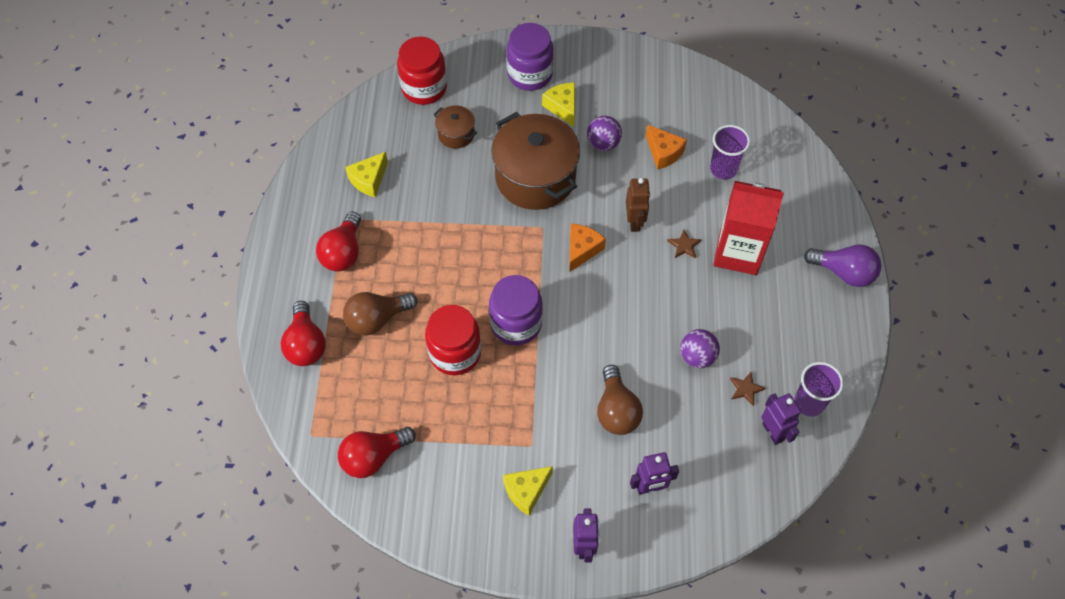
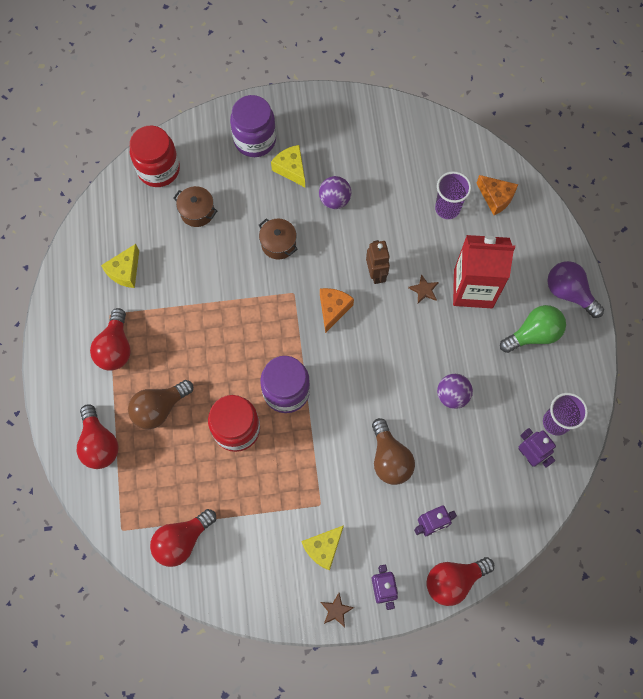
camera: 10 degrees left, 10 degrees up
(535, 177) = (278, 244): brown pot -> brown pot, size x0.46
(663, 153) = (391, 200): orange cheese -> orange cheese (496, 198)
(666, 550) = (453, 580): none -> red light bulb
(745, 389) = (499, 419): brown star -> brown star (336, 610)
(798, 308) = (533, 334): none -> green light bulb
(844, 272) = (569, 293): purple light bulb -> purple light bulb turned 150 degrees counterclockwise

